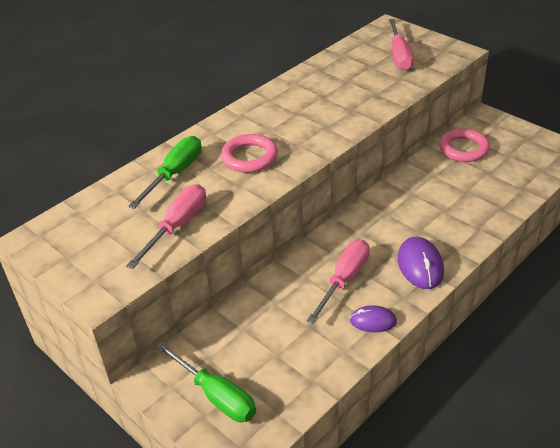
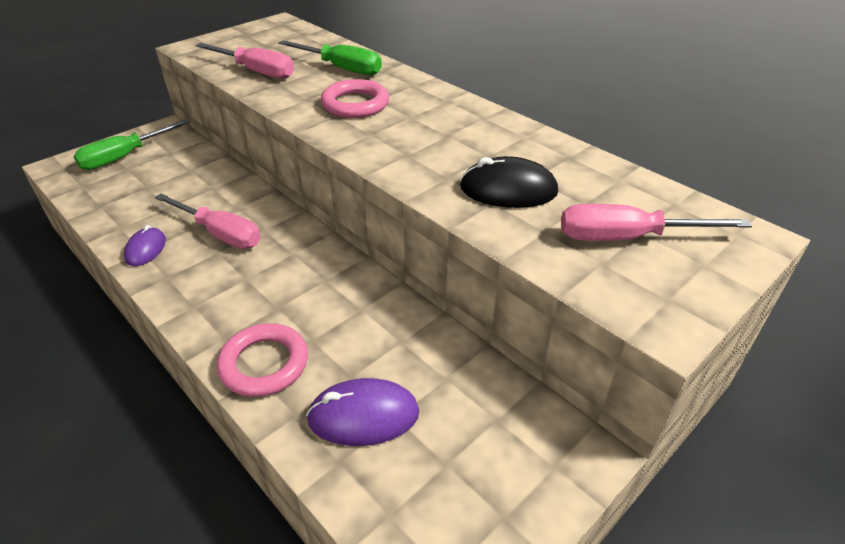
camera: 90 degrees right, 0 degrees up
(362, 88) = (508, 190): none -> black mouse
(420, 265) = (210, 298): purple mouse -> purple mouse (363, 416)
(463, 149) = (472, 393): pink ring -> pink ring (264, 364)

